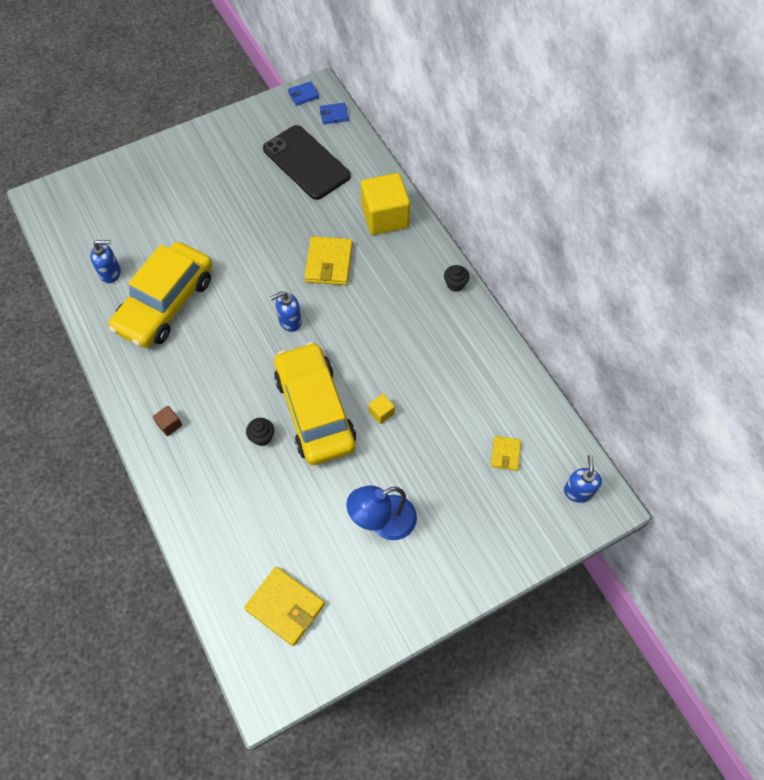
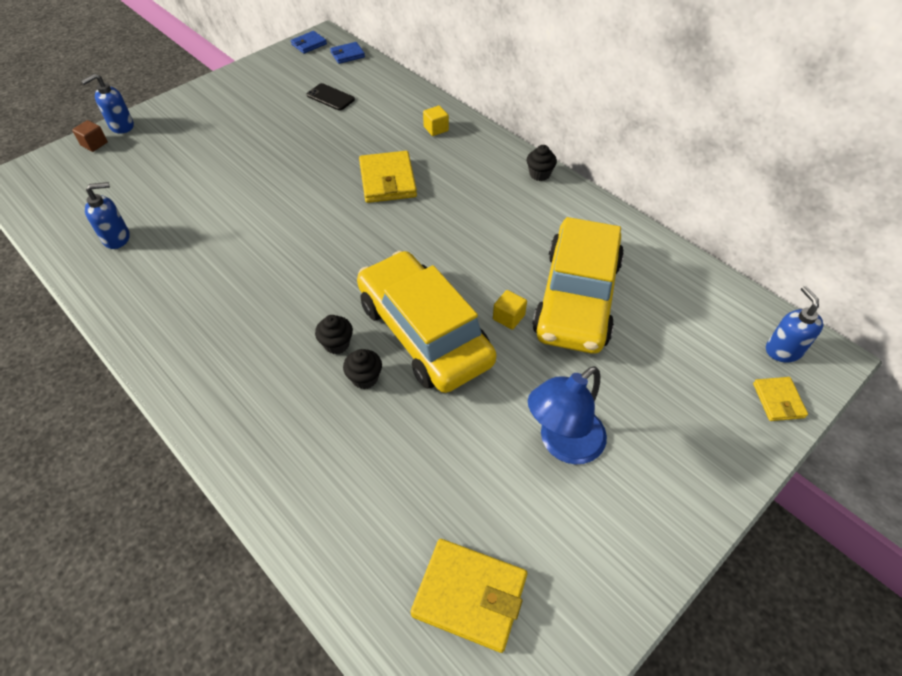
camera: 15 degrees left, 10 degrees down
(165, 303) = (196, 256): yellow car -> yellow car (576, 297)
(169, 424) = (233, 391): brown cube -> brown cube (94, 144)
(250, 404) = (337, 344): none -> black cupcake
(290, 321) = (360, 245): blue soap dispenser -> blue soap dispenser (121, 126)
(306, 162) = (330, 97): black phone -> black phone, size x0.45
(385, 217) = (436, 129): yellow cube -> yellow cube, size x0.42
(505, 454) = (677, 329): yellow wallet -> yellow wallet (778, 400)

